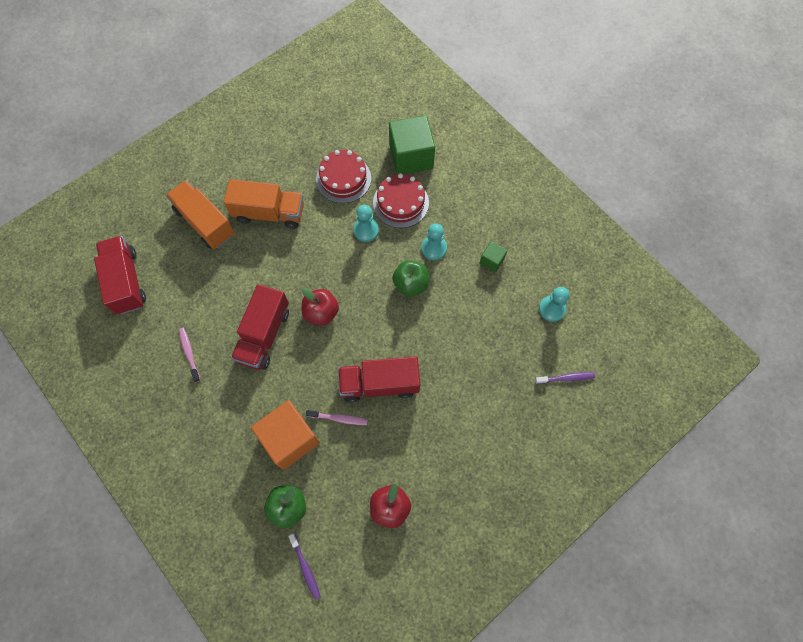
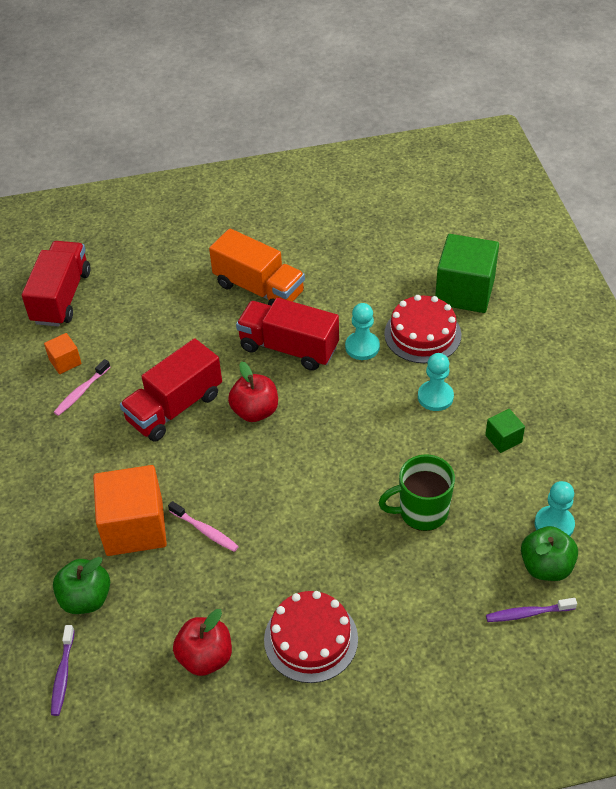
camera: 30 degrees right, 20 degrees down
(162, 334) = (65, 361): none -> orange cube
(189, 353) = (81, 392): pink toothbrush -> pink toothbrush turned 150 degrees counterclockwise
(205, 222) = (182, 272): orange truck -> none
(343, 179) = (367, 285): red cake -> red cake (311, 639)
(379, 384) = (277, 515): red truck -> red truck (289, 348)
(411, 284) = (382, 424): green apple -> green apple (546, 566)
(469, 338) = (421, 512): none -> green mug
(566, 378) = (527, 613): purple toothbrush -> purple toothbrush turned 150 degrees clockwise

